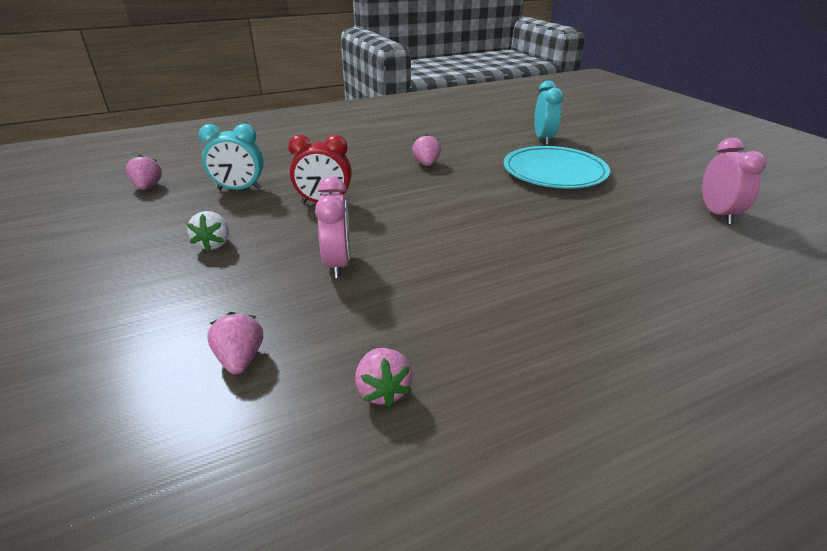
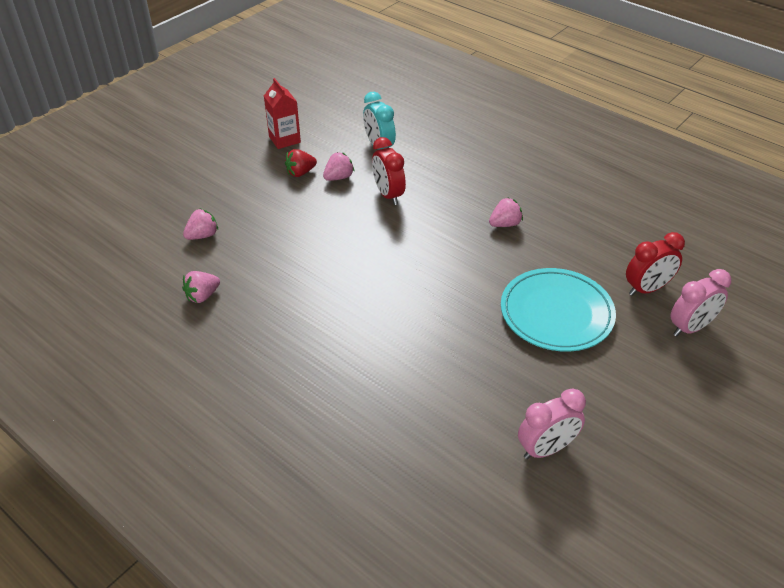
camera: 65 degrees right, 10 degrees up
(131, 240) = (284, 139): none -> red carton
(148, 187) = (352, 107): pink strawberry -> pink strawberry (339, 177)
(214, 244) = (300, 173): white strawberry -> red strawberry
(338, 264) = (309, 234): pink clock -> pink clock (690, 327)
(543, 139) = (647, 289): turquoise clock -> red clock

